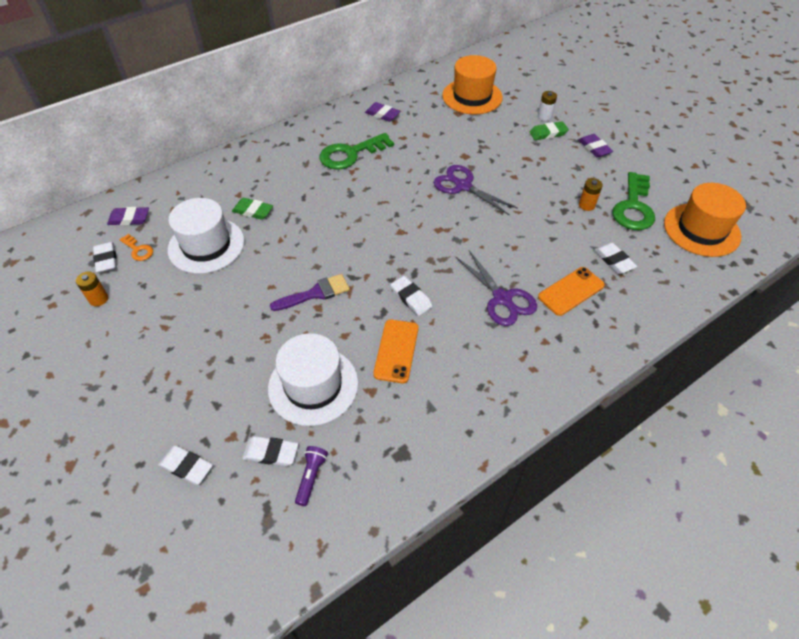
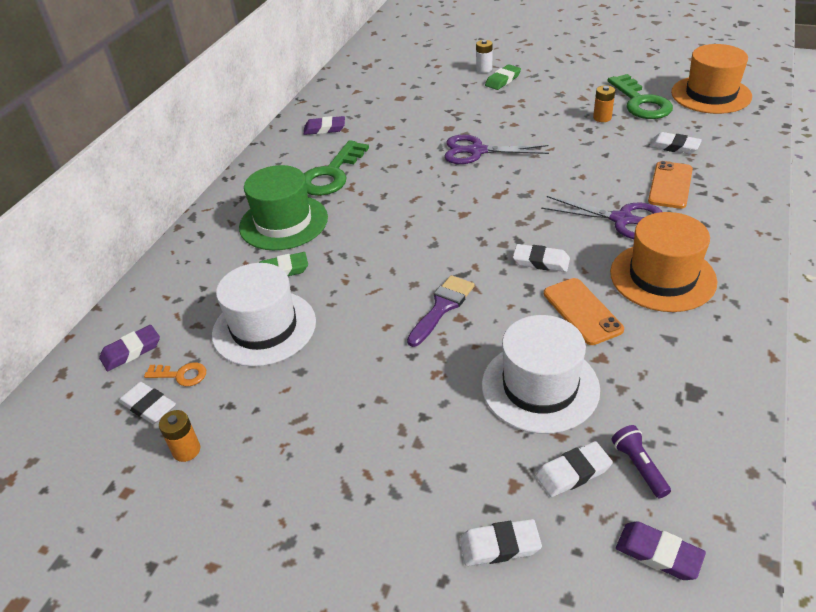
camera: 30 degrees left, 10 degrees down
(287, 176) = (283, 222): none -> green hat
(472, 96) = (398, 80): orange hat -> orange hat (662, 277)
(594, 148) = (555, 74): purple eraser -> purple eraser (658, 553)

